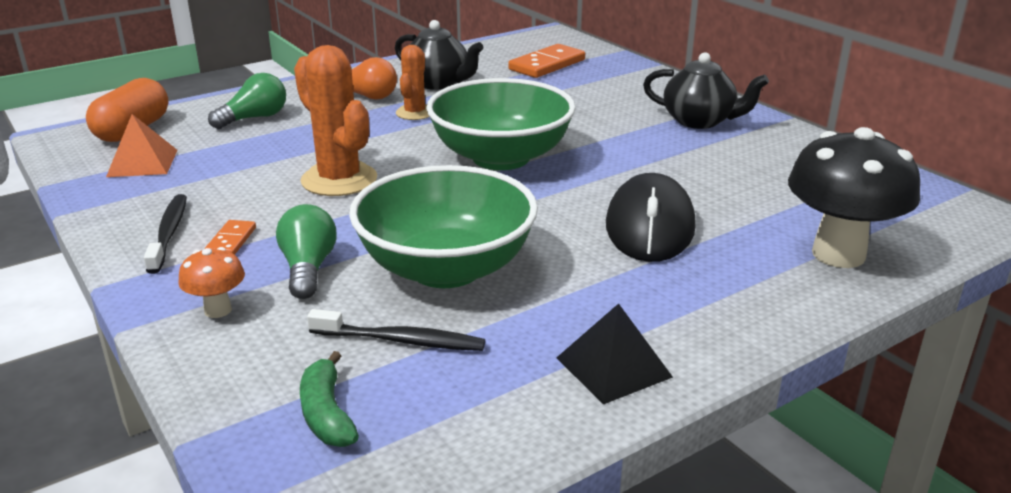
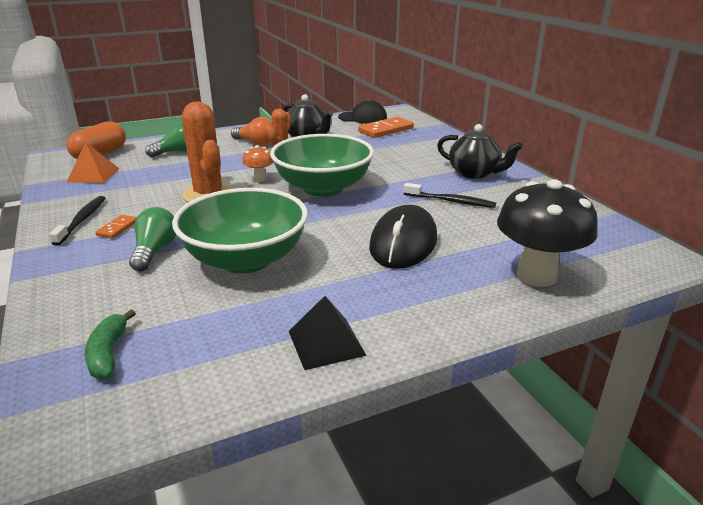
camera: 10 degrees right, 0 degrees up
(218, 310) = (81, 273): orange mushroom -> orange mushroom (259, 179)
(401, 340) = (187, 307): black toothbrush -> black toothbrush (451, 201)
(504, 48) = (363, 118): none -> black cap

